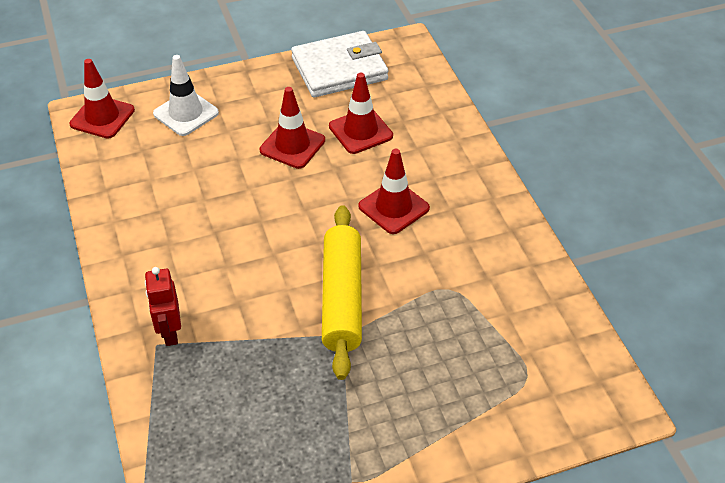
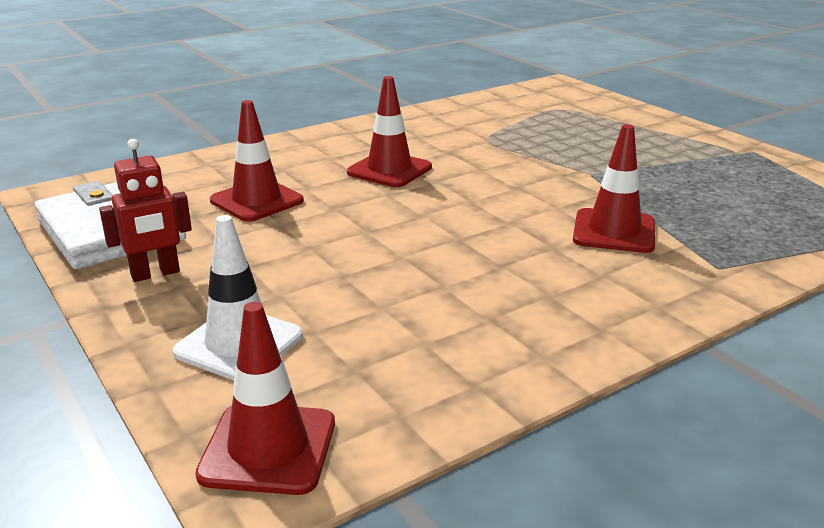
camera: 105 degrees left, 20 degrees down
(170, 332) = (691, 262): red robot -> red robot (155, 274)
(292, 145) = (299, 239): red traffic cone -> red traffic cone (614, 231)
(342, 298) = (543, 179): yellow rolling pin -> none

